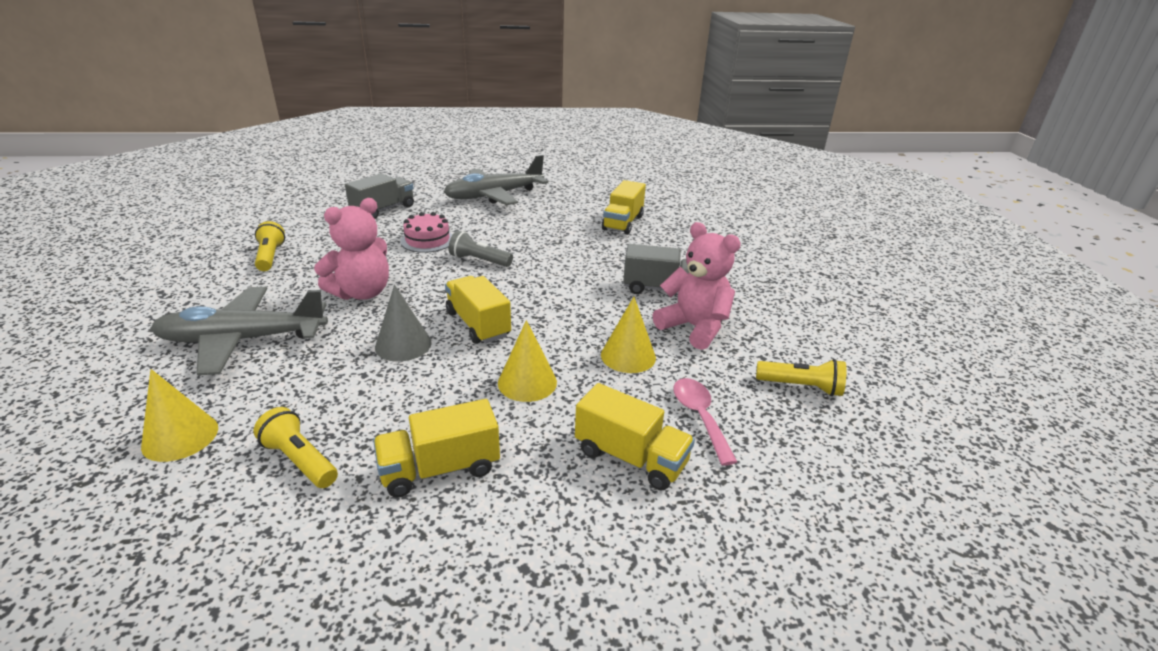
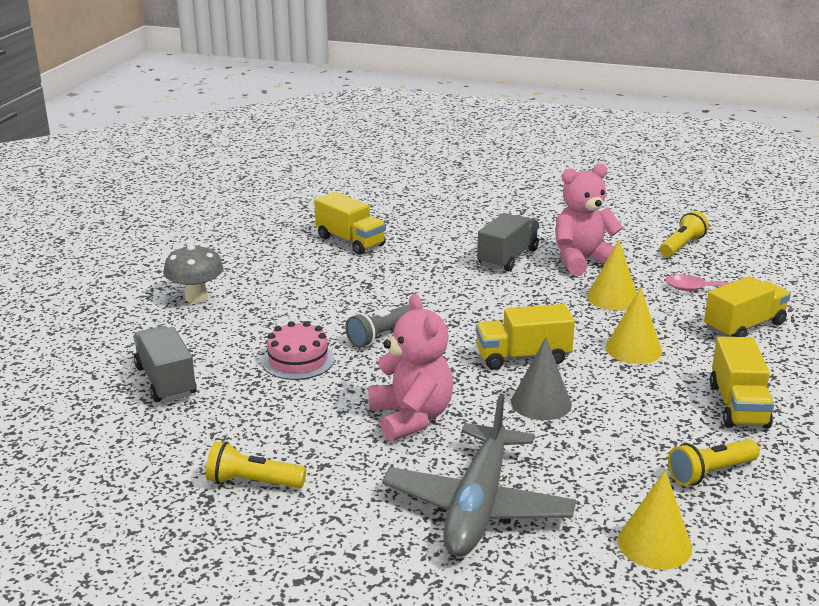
camera: 65 degrees left, 5 degrees down
(494, 195) = (196, 297): grey plane -> grey mushroom

